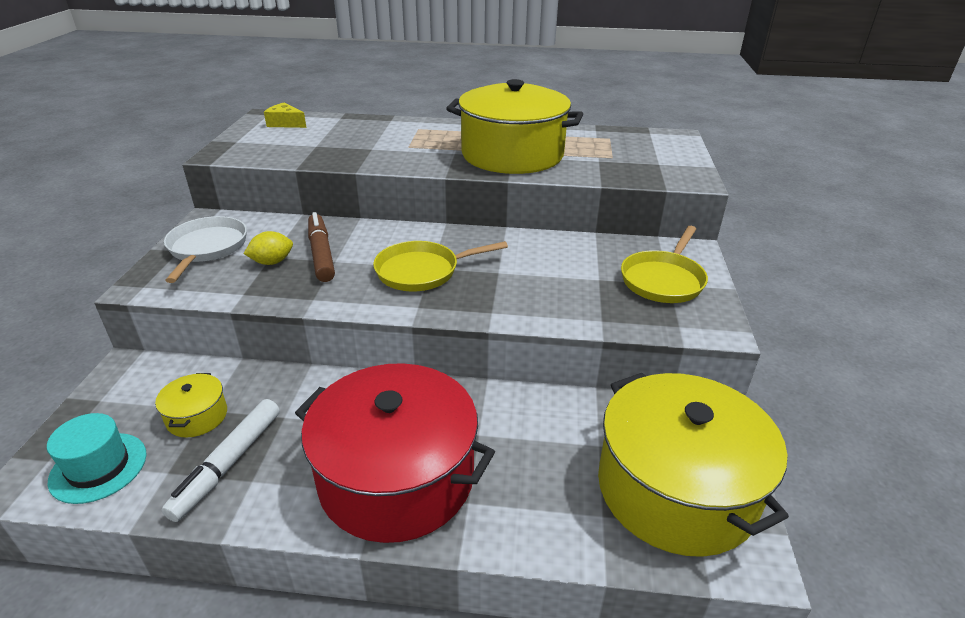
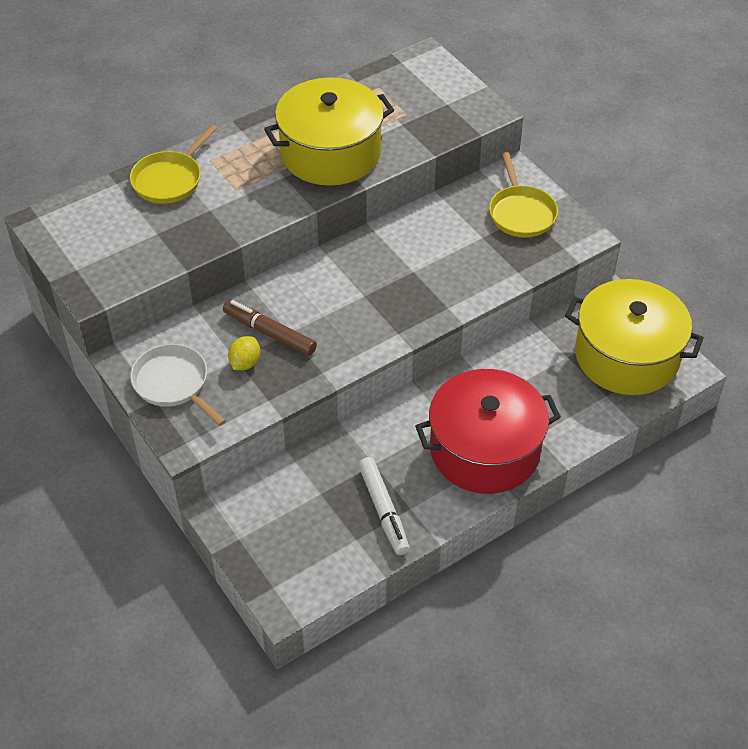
camera: 40 degrees left, 15 degrees up
(98, 467) = (311, 567): turquoise hat -> none
(197, 416) = (320, 501): yellow pot -> none
(285, 123) = (79, 220): yellow cheese -> none
(422, 271) = (362, 303): yellow pan -> yellow pan (170, 179)

